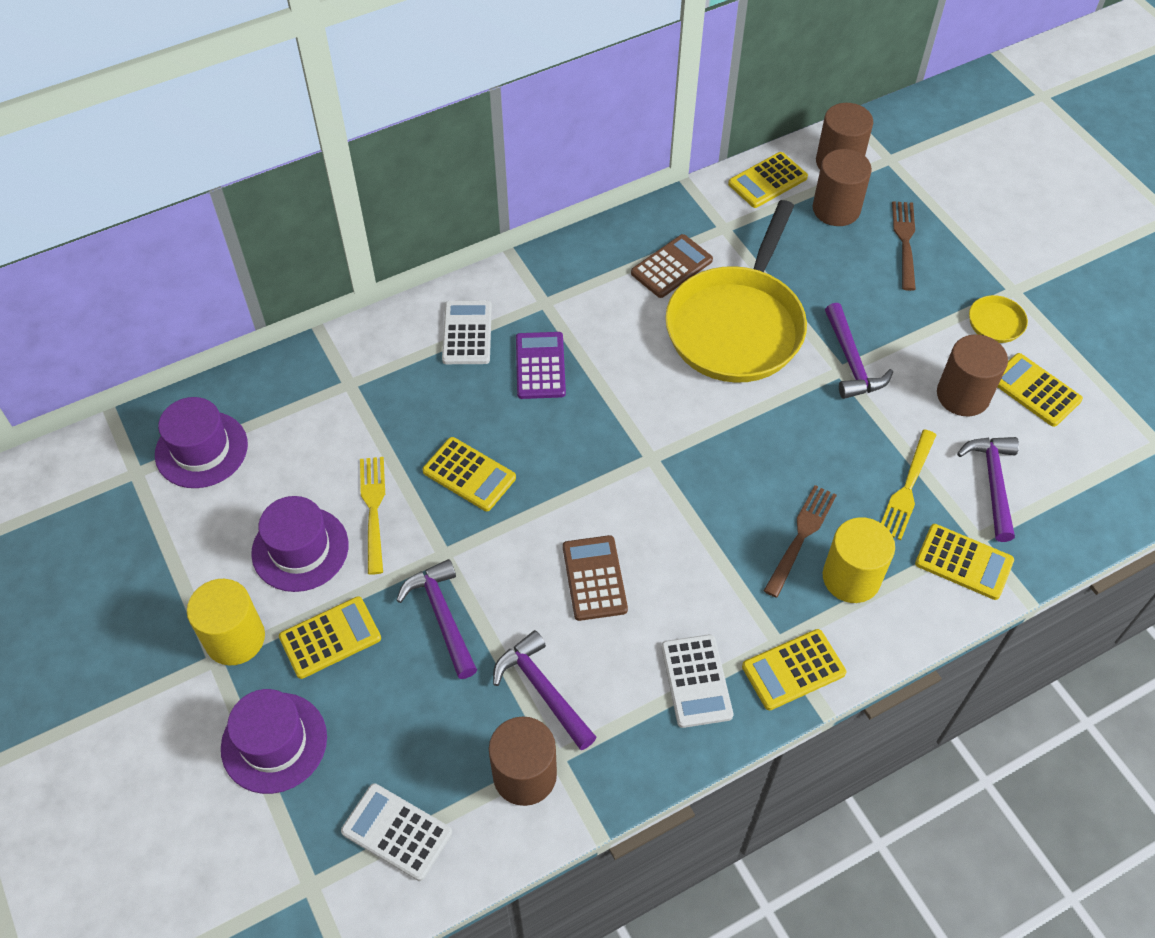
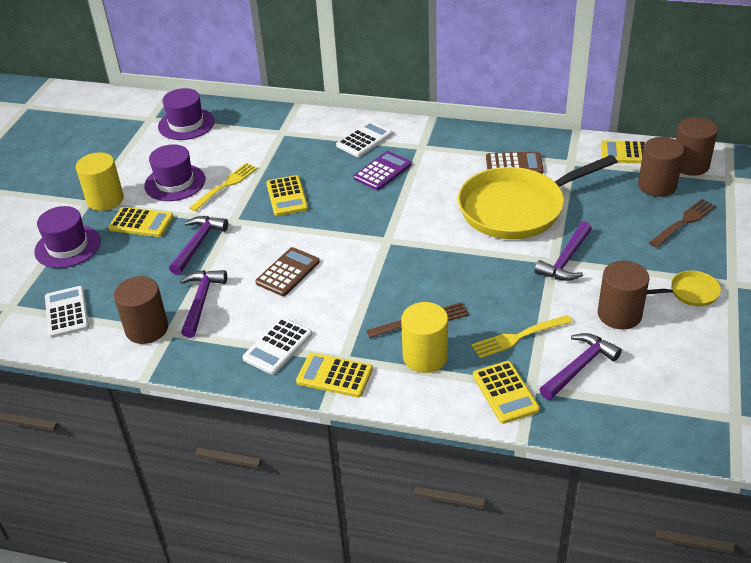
camera: 45 degrees right, 15 degrees down
(1035, 390) = (676, 339): yellow calculator -> none

